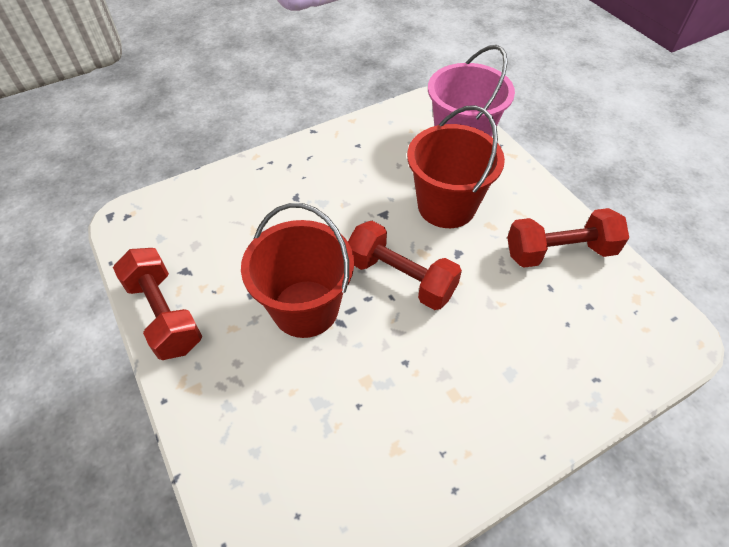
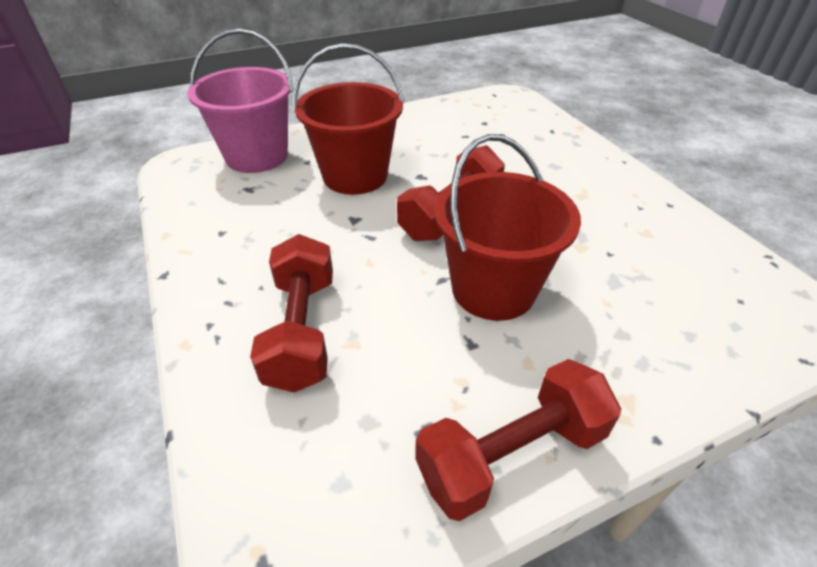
camera: 85 degrees left, 10 degrees down
(559, 252) = (427, 126): red dumbbell -> red dumbbell (302, 330)

